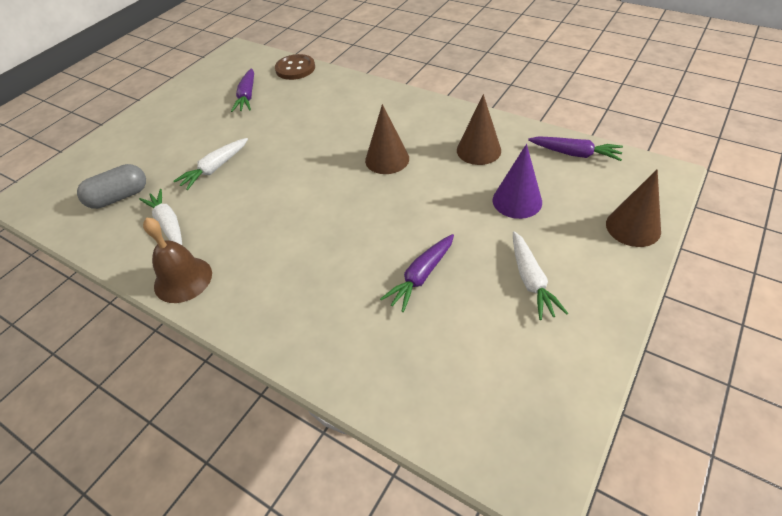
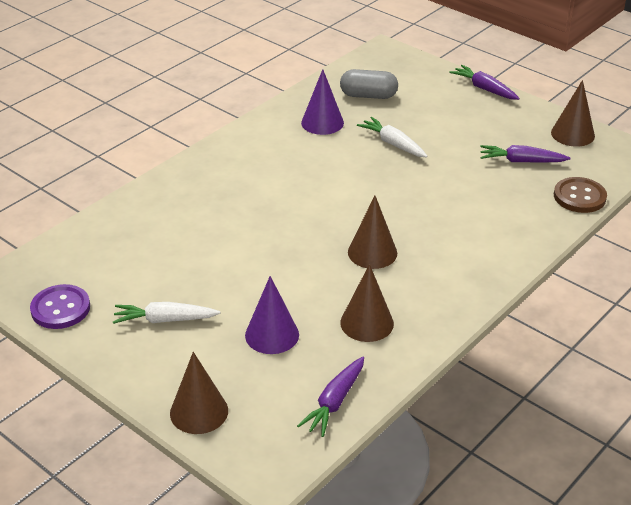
camera: 95 degrees right, 10 degrees down
(119, 197) = (368, 95): grey capsule -> grey capsule turned 60 degrees counterclockwise
(168, 224) = (322, 122): white carrot -> purple cone
(183, 279) = (254, 133): brown bell -> none
(208, 76) = (572, 134): none -> brown cone
(421, 276) = (200, 255): purple carrot -> purple carrot (484, 89)
(555, 385) = (60, 308): none -> purple button

